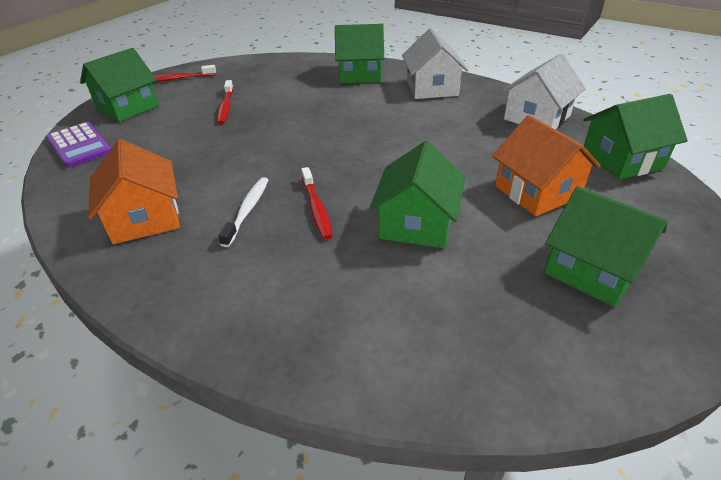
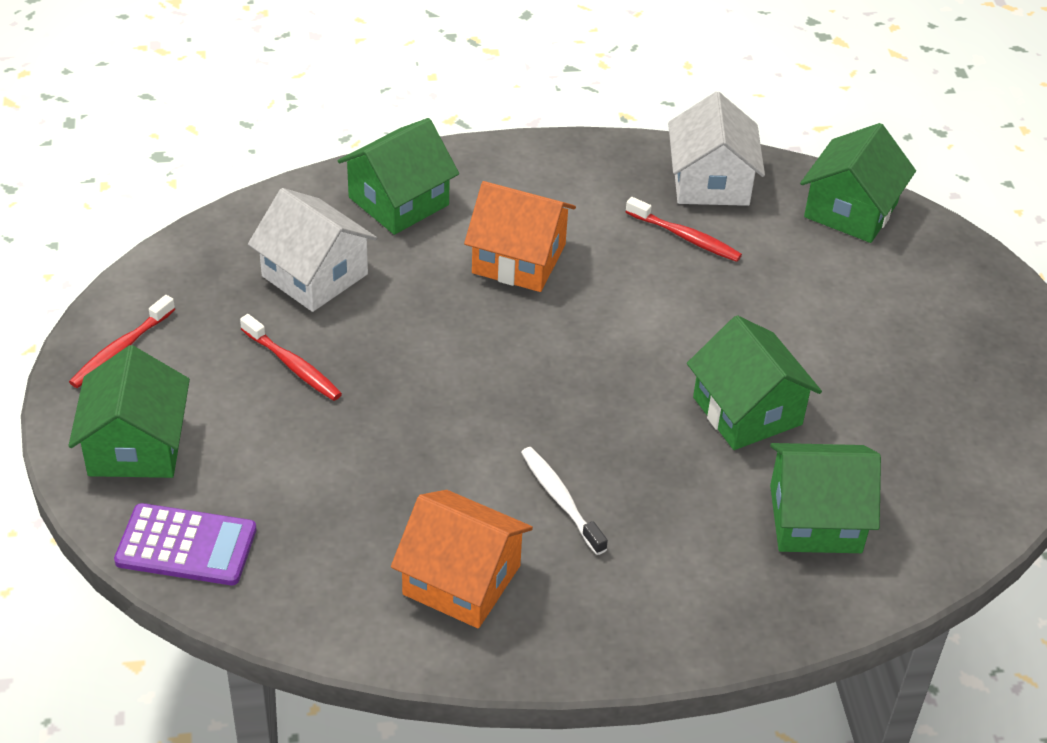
camera: 45 degrees left, 5 degrees up
(316, 208) = (630, 453): red toothbrush -> red toothbrush (685, 237)
(432, 88) = (532, 185): white house -> white house (314, 275)
(537, 192) = (814, 303): orange house -> orange house (519, 259)
(592, 269) = (937, 372): green house -> green house (815, 519)

